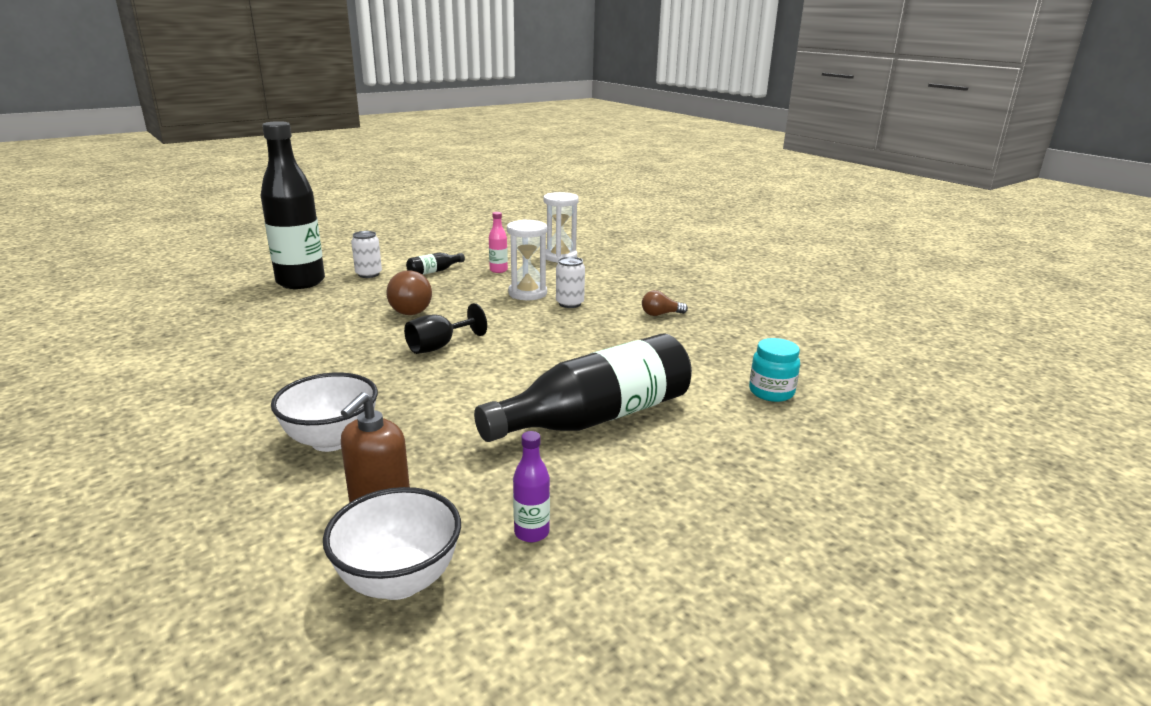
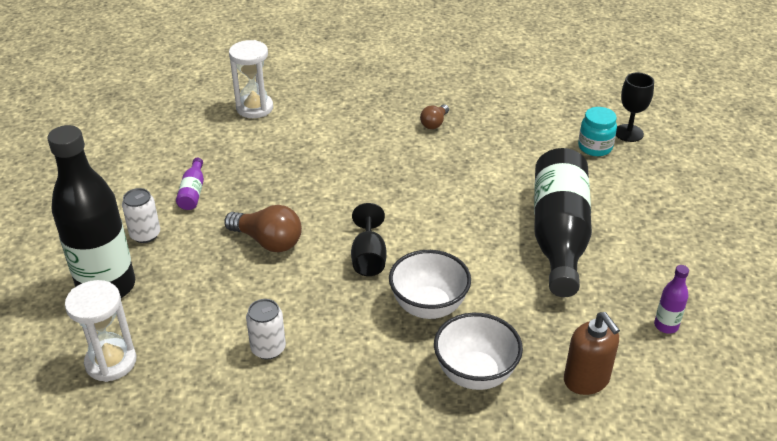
camera: 50 degrees left, 15 degrees up
(399, 580) = (672, 400): white bowl -> white bowl (428, 306)
(434, 271) = (193, 192): black bottle -> purple bottle
(498, 270) = (241, 155): pink bottle -> none
(527, 293) = (315, 164): white hourglass -> white hourglass (111, 362)
(569, 303) = (363, 154): white can -> white can (268, 348)
(833, 402) = (628, 133): none -> black goblet

